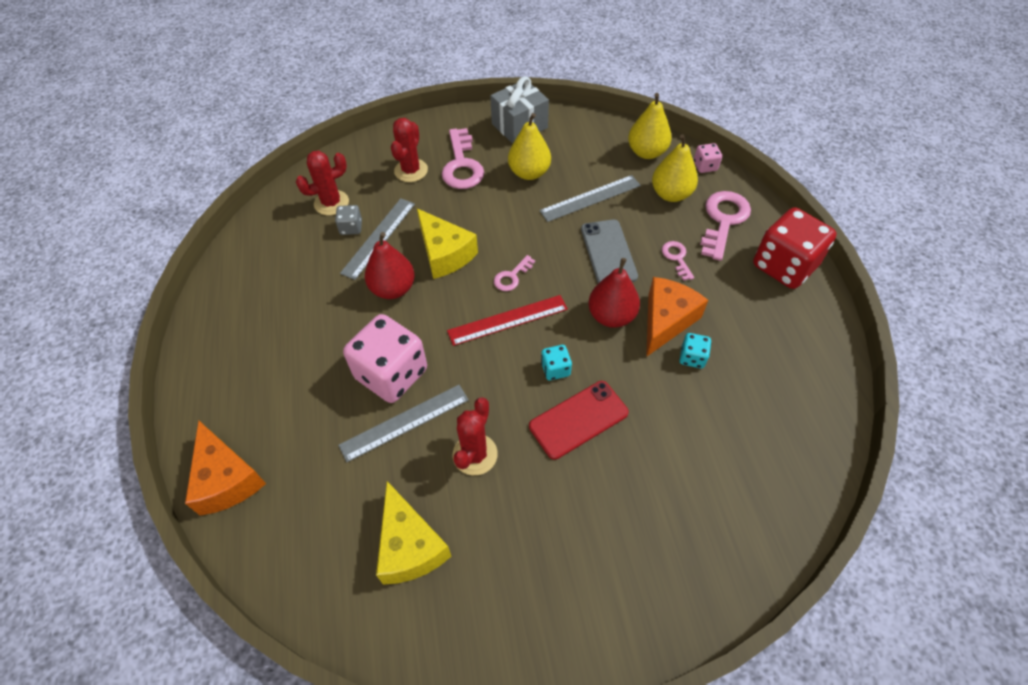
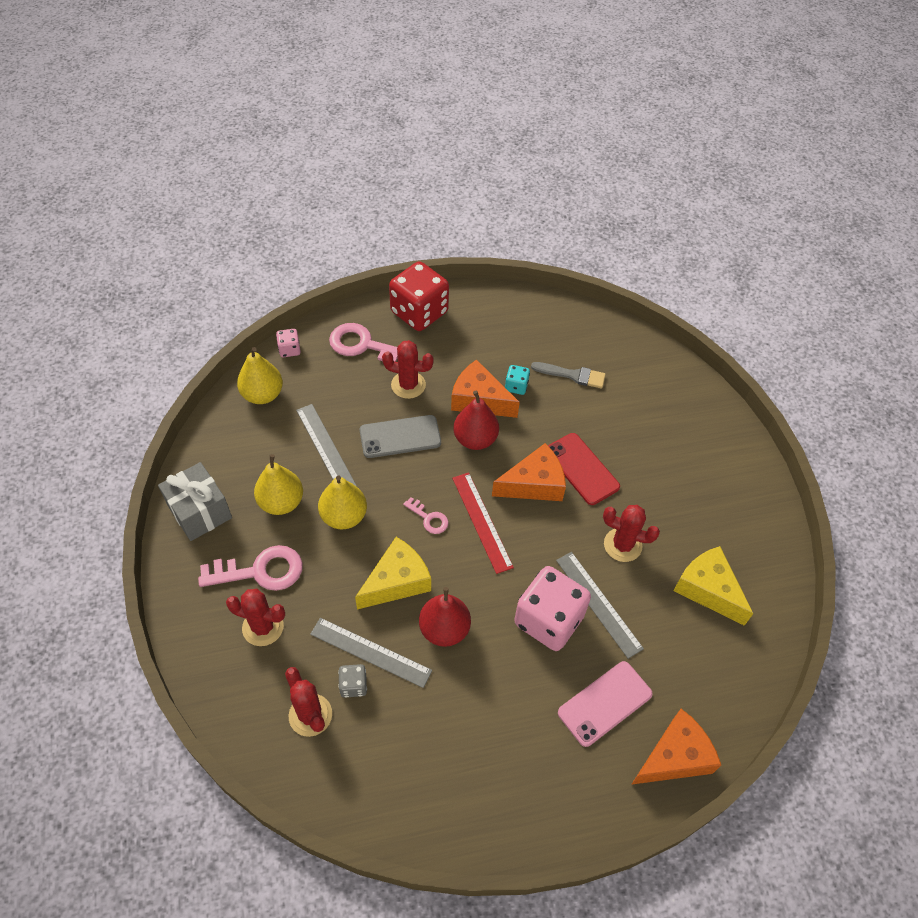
camera: 95 degrees left, 0 degrees up
(295, 418) = (605, 703): none -> pink phone
(410, 546) = (707, 589): yellow cheese -> yellow cheese turned 105 degrees counterclockwise
(555, 369) = (534, 484): turquoise dice -> orange cheese
(671, 194) = (326, 381): yellow pear -> yellow pear (344, 516)
(677, 258) = (408, 385): pink key -> red cactus
(721, 420) = (572, 375): none -> grey brush

